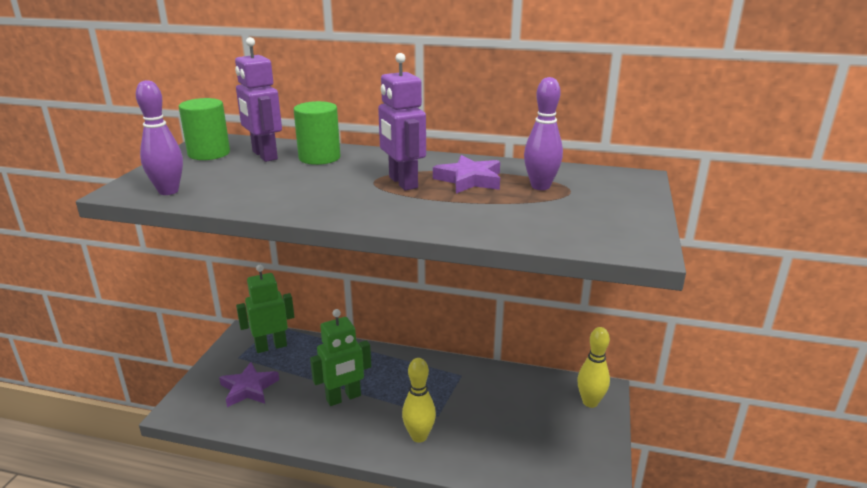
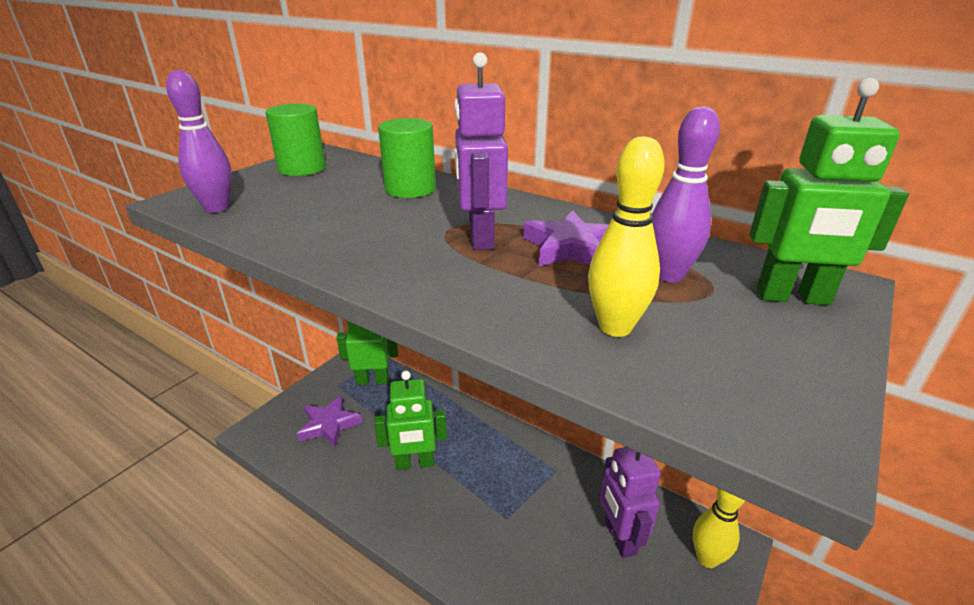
camera: 20 degrees right, 5 degrees up
(264, 155) = (354, 178): purple robot -> purple robot (619, 537)
(419, 436) = (474, 541): yellow bowling pin -> yellow bowling pin (615, 327)
(616, 187) = (793, 297): none -> green robot

